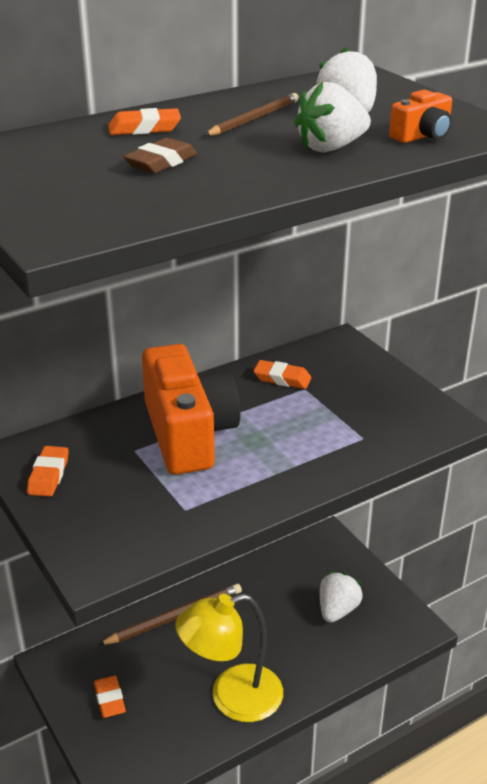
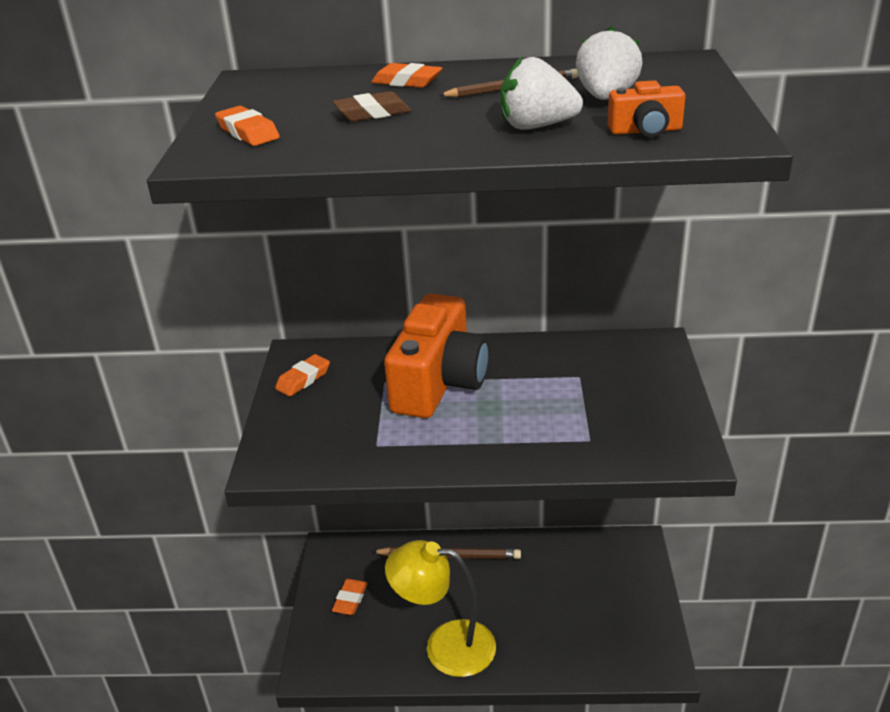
camera: 35 degrees right, 0 degrees up
(282, 379) = (567, 361): orange eraser -> orange eraser (248, 132)
(337, 610) = (596, 613): white strawberry -> none

